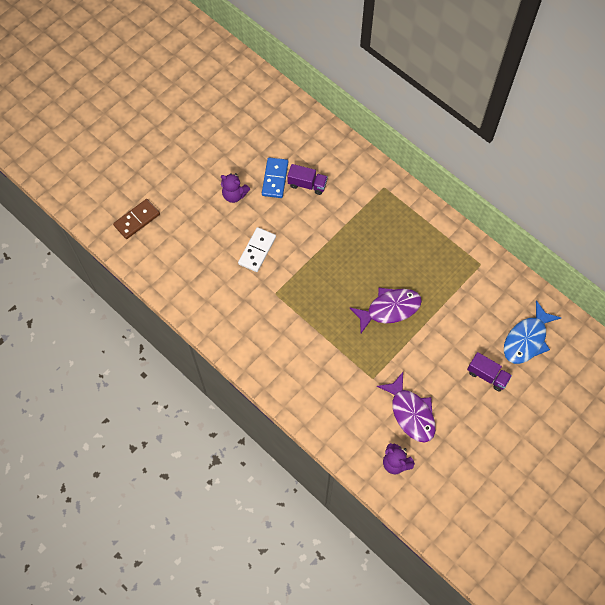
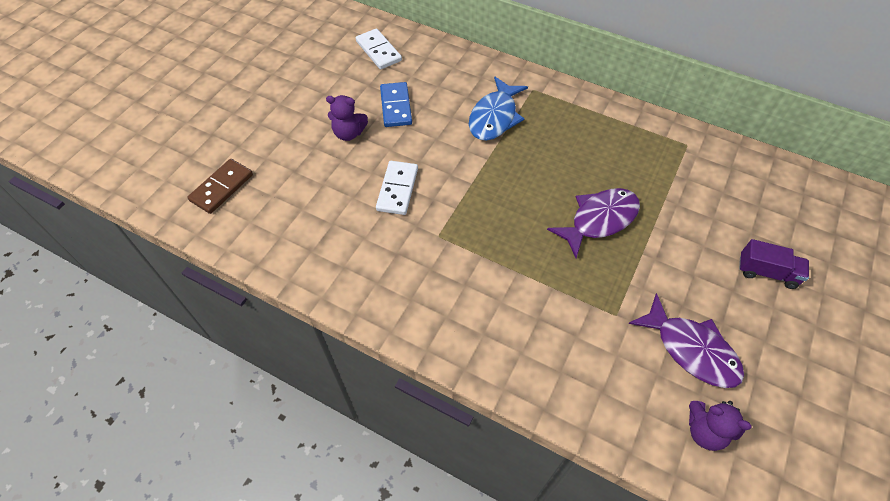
camera: 15 degrees left, 10 degrees down
(275, 122) = (378, 51): none -> white domino
(307, 184) = (438, 104): purple truck -> none
(527, 339) = (790, 216): blue fish -> blue fish (494, 117)

